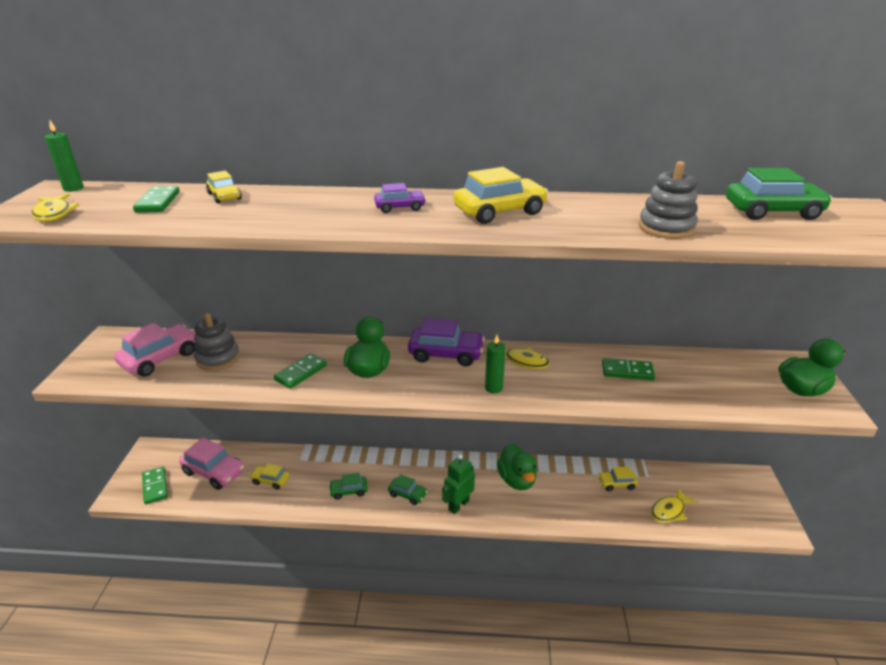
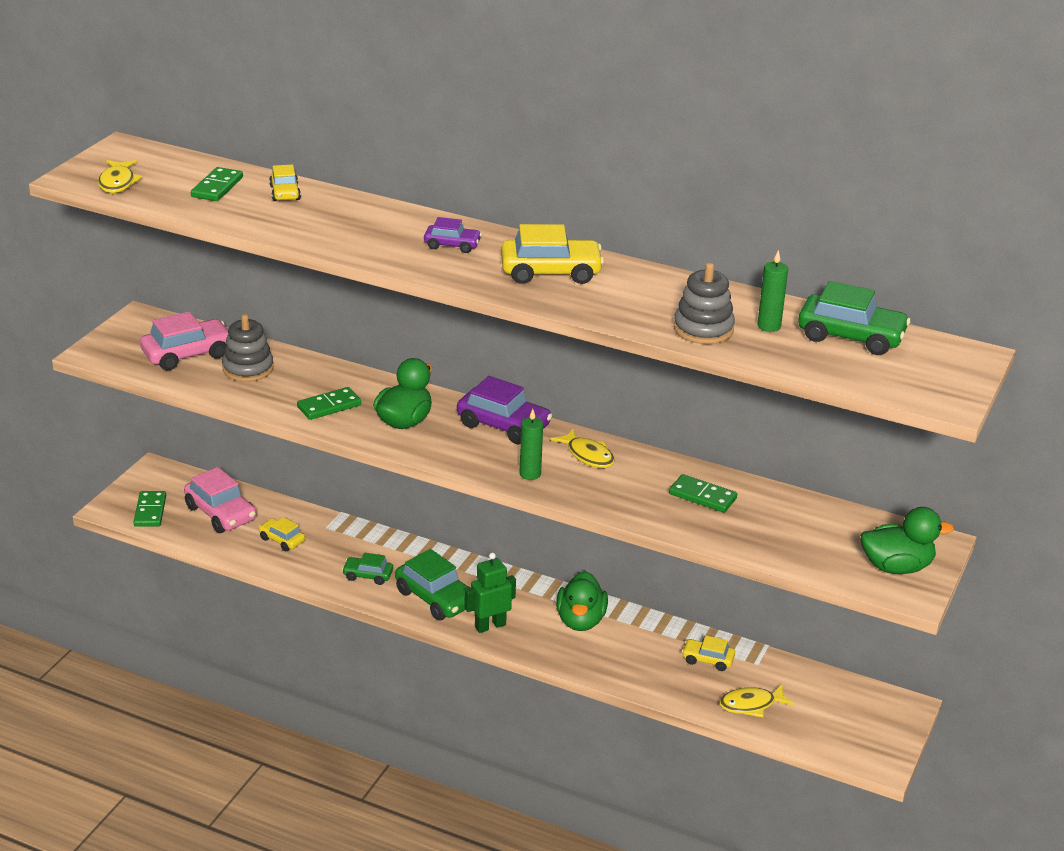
camera: 20 degrees right, 0 degrees up
(73, 188) = (141, 151): green candle -> green candle (769, 326)
(407, 494) = (435, 598): green car -> green car, size x1.77

